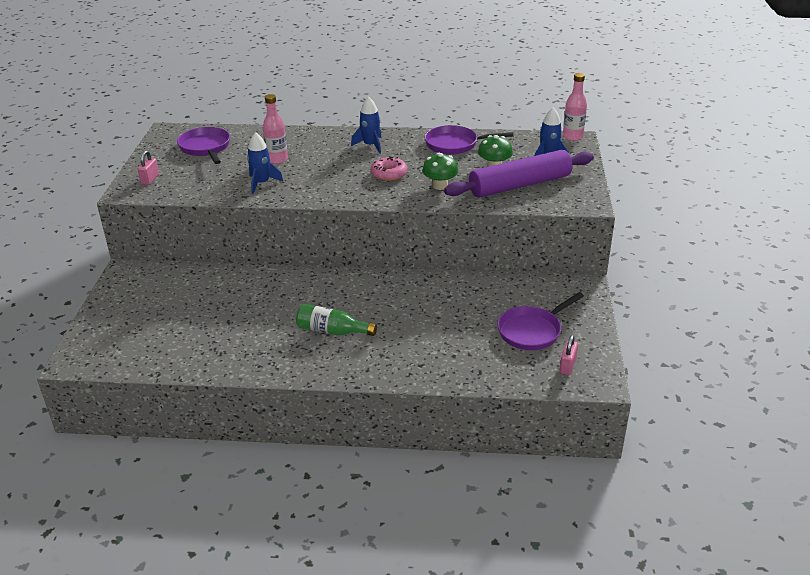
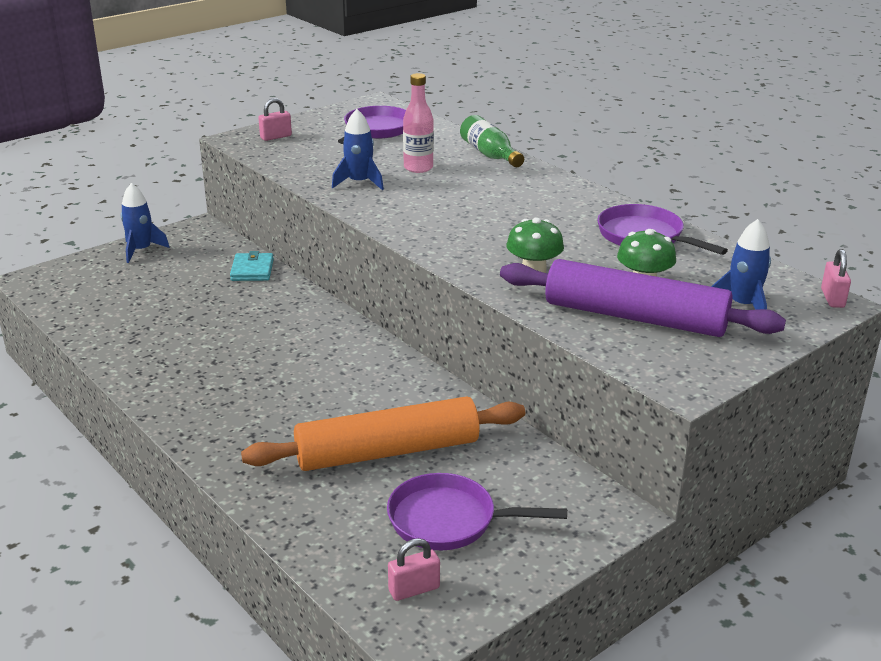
camera: 45 degrees right, 5 degrees down
(213, 276) = (252, 270): none -> turquoise wallet
(332, 331) = (253, 382): green bottle -> green bottle (490, 154)
(370, 145) = (542, 195): blue rocket -> blue rocket (141, 250)
(389, 174) = (501, 232): pink donut -> none
(456, 320) = (387, 451): none -> orange rolling pin
(572, 137) = (832, 298): pink bottle -> pink padlock

